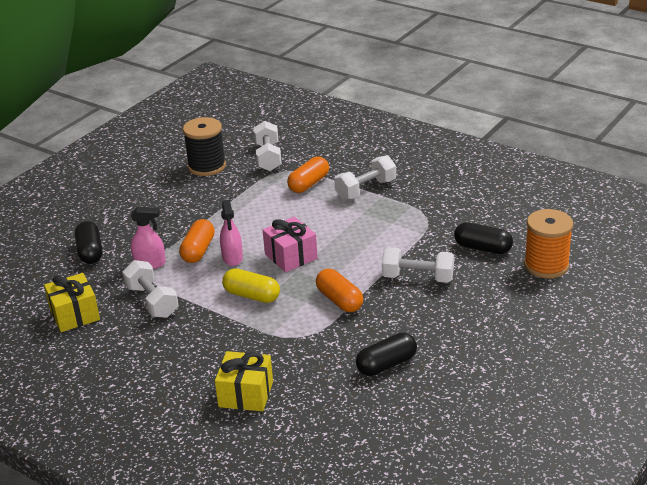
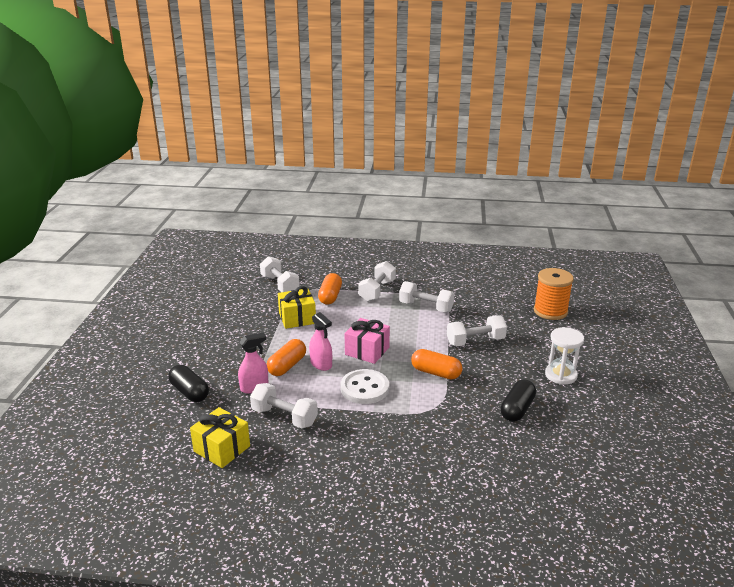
camera: 30 degrees left, 5 degrees down
(198, 250) = (287, 366): orange capsule -> orange capsule turned 45 degrees clockwise
(207, 166) = (234, 302): black spool -> none
(246, 394) = (435, 467): yellow gift -> yellow gift (297, 318)
(252, 295) = (364, 388): yellow capsule -> white button
(402, 222) = (426, 307): none -> white dumbbell
(475, 343) = (561, 375): none -> white hourglass
(482, 248) = (498, 310): black capsule -> none

